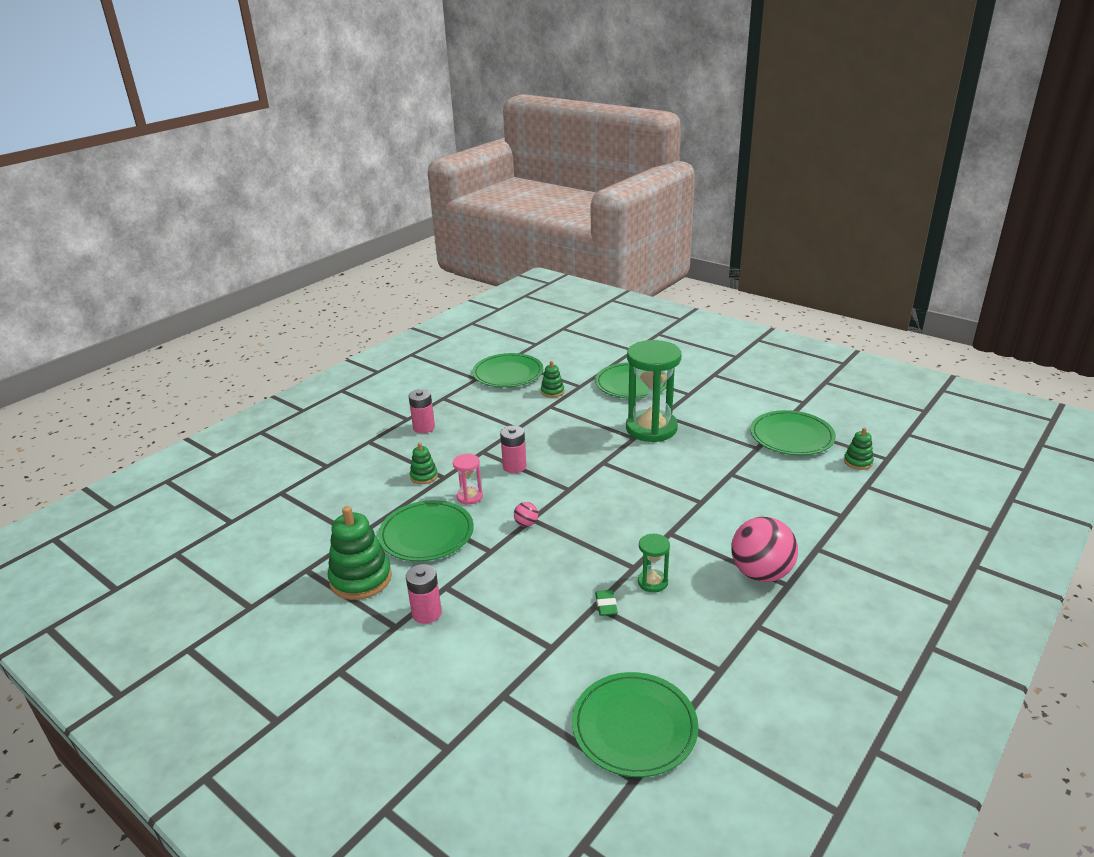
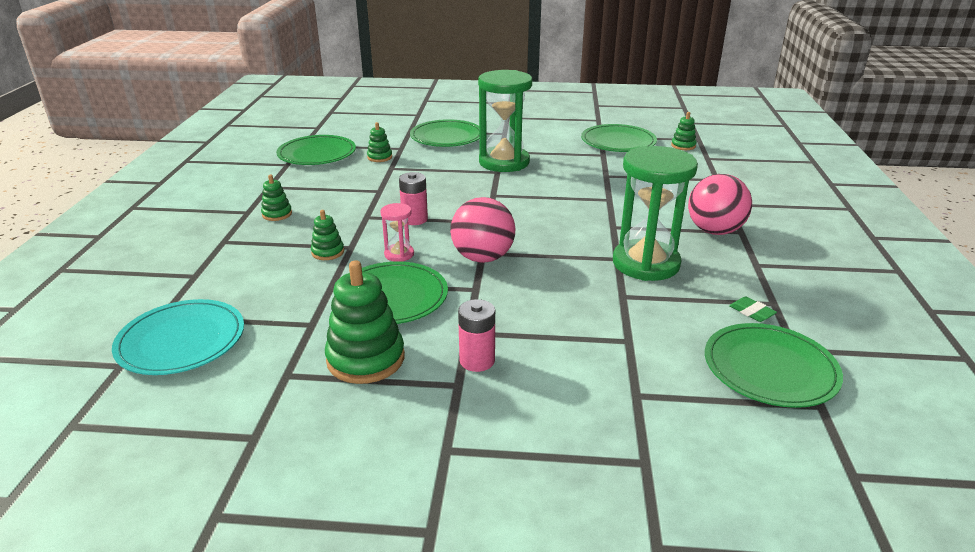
camera: 35 degrees left, 0 degrees up
(275, 517) = (181, 341): none -> turquoise plate
(424, 427) = (277, 214): pink battery -> green stacking toy
(526, 524) = (483, 258): pink ball -> pink ball, size x2.36
(606, 605) = (631, 292): green eraser -> green eraser (751, 312)
(652, 582) = (646, 263): green hourglass -> green hourglass, size x2.19

